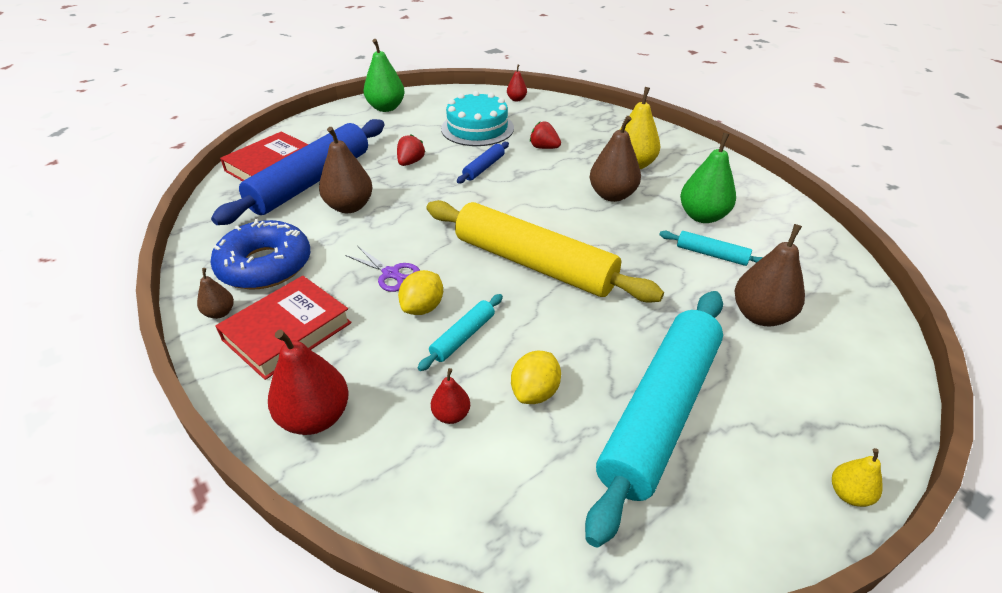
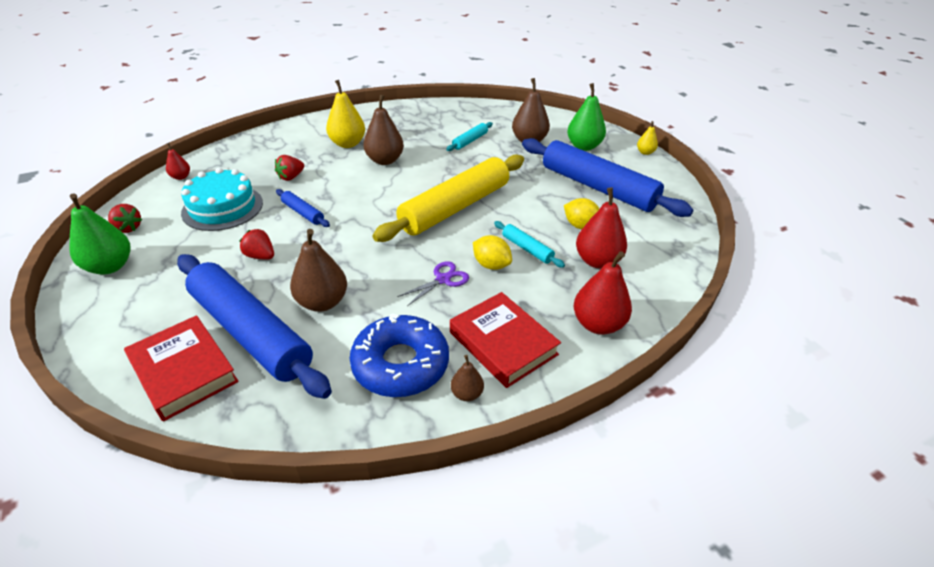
camera: 80 degrees left, 0 degrees up
(435, 100) = (128, 228): none -> red strawberry
(451, 415) = (597, 261): red pear -> red pear, size x1.91
(660, 412) = (598, 187): turquoise rolling pin -> blue rolling pin
(702, 216) = (428, 134): green pear -> green pear (583, 146)

